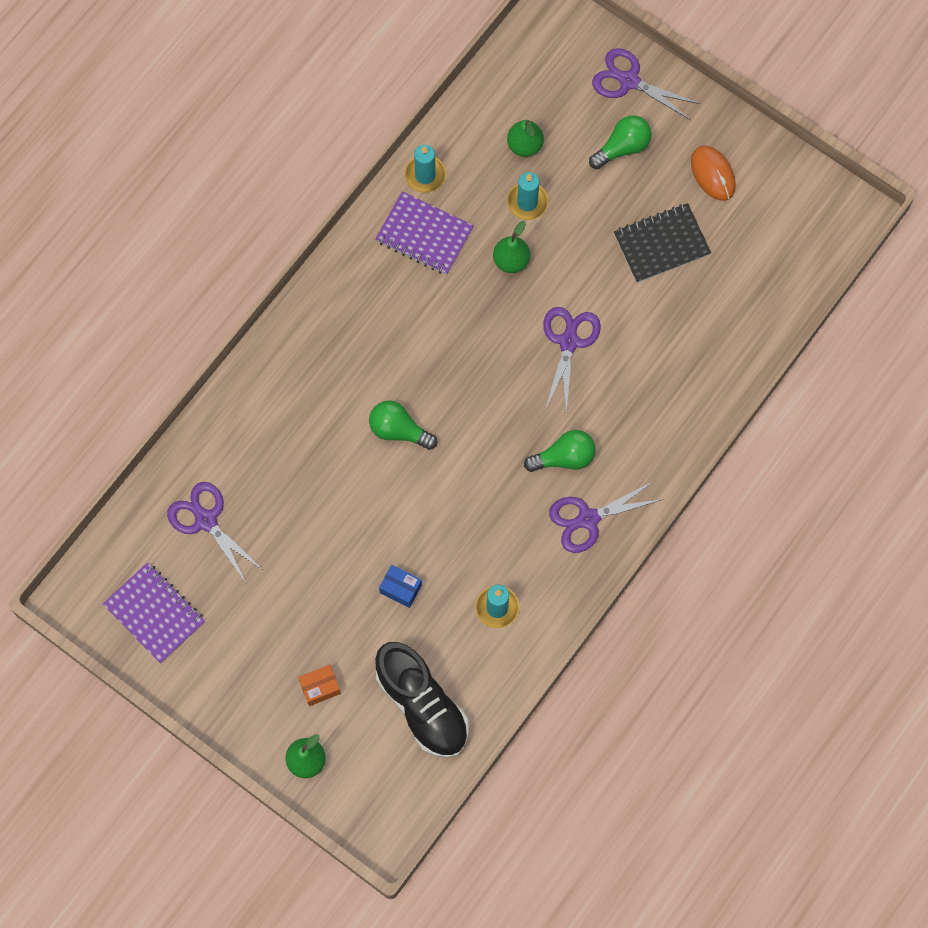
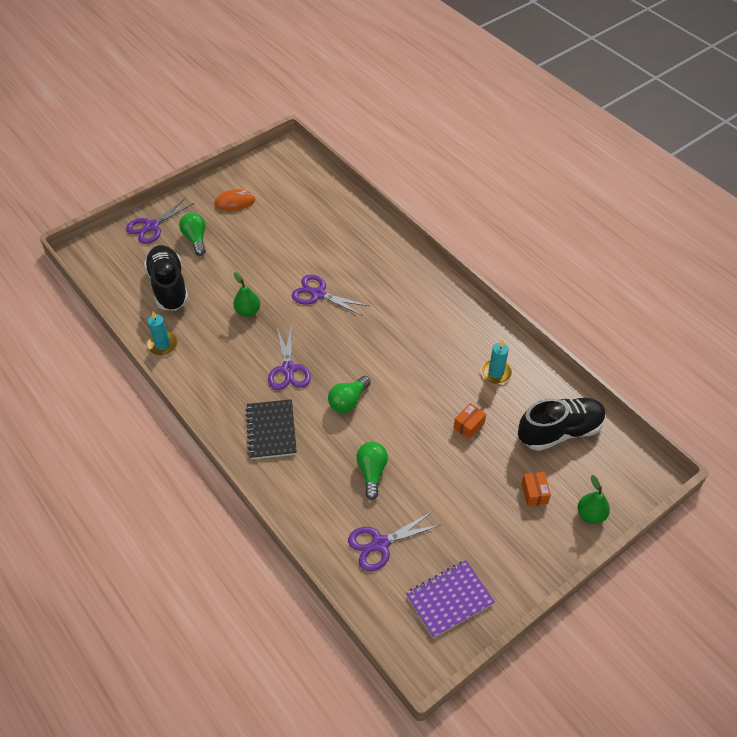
camera: 75 degrees left, 20 degrees down
(400, 589) = (469, 426): blue box -> orange box
(424, 235) = (207, 355): purple notebook -> none
(525, 145) = (168, 286): green pear -> black shoe
(527, 202) = (210, 294): turquoise candle -> none
(564, 458) = (399, 314): green light bulb -> green light bulb (372, 472)
(588, 519) = (445, 311): purple scissors -> purple scissors (288, 369)
(661, 244) = (270, 235): black notebook -> black notebook (271, 430)

